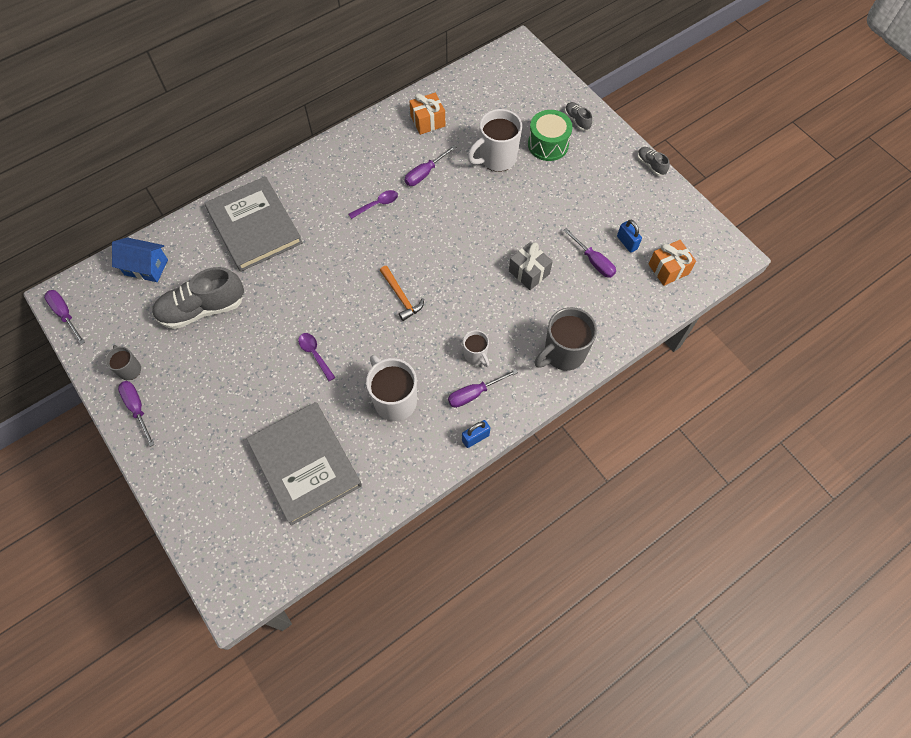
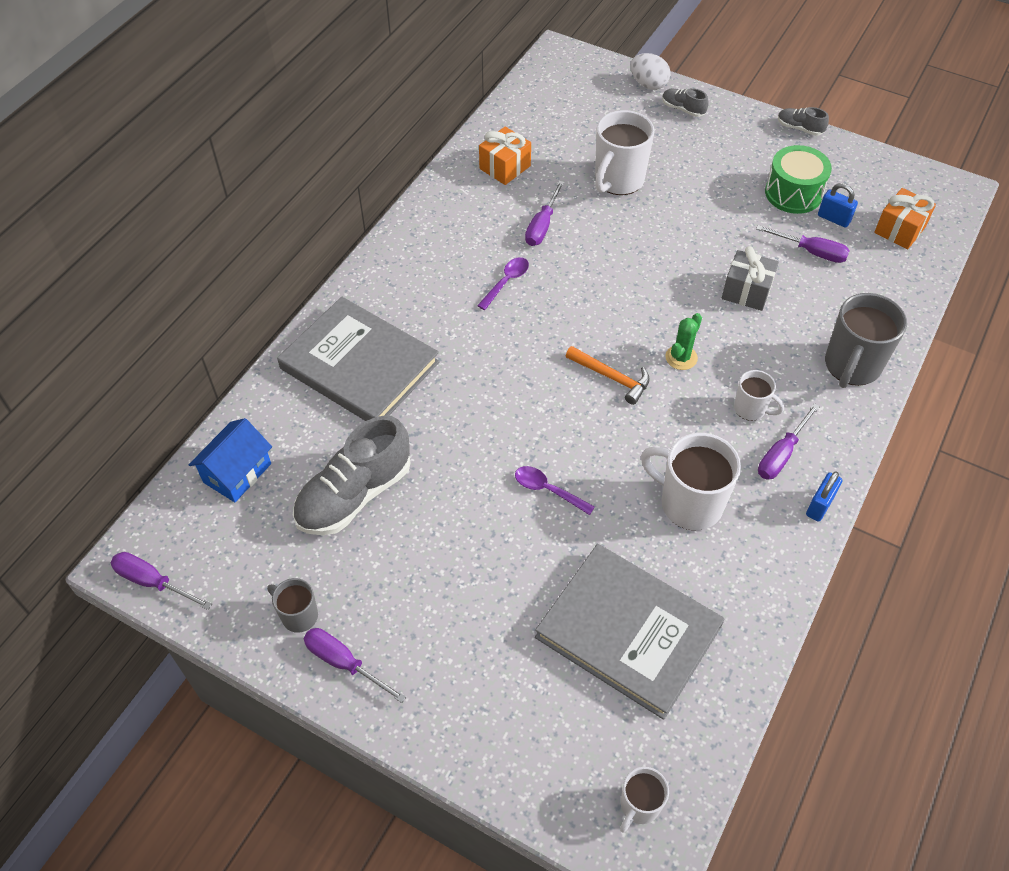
camera: 25 degrees left, 10 degrees down
(146, 267) = (237, 473): blue house -> blue house turned 45 degrees counterclockwise
(245, 567) = (639, 805): none -> white mug
(454, 301) = (681, 357): none -> green cactus
(548, 144) = (668, 145): green drum -> green drum (793, 193)
(565, 92) = (648, 84): none -> white egg

